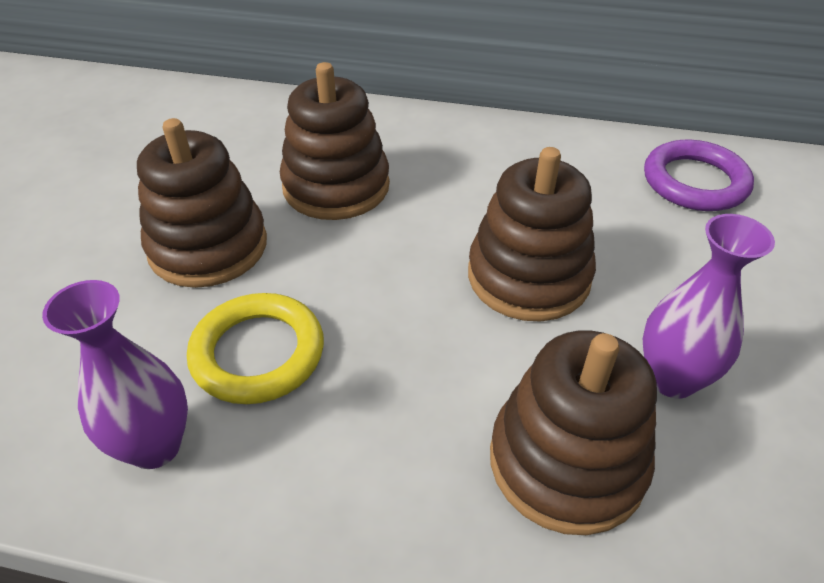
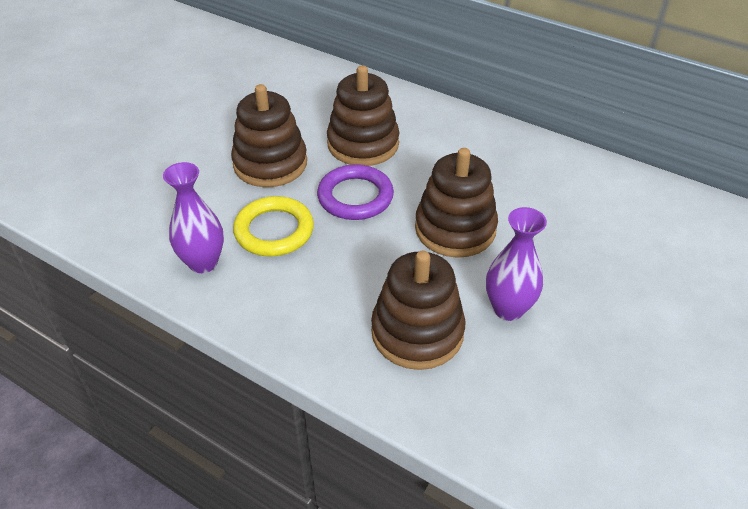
camera: 20 degrees right, 0 degrees up
(695, 182) = (610, 196): purple ring -> purple ring (355, 197)

